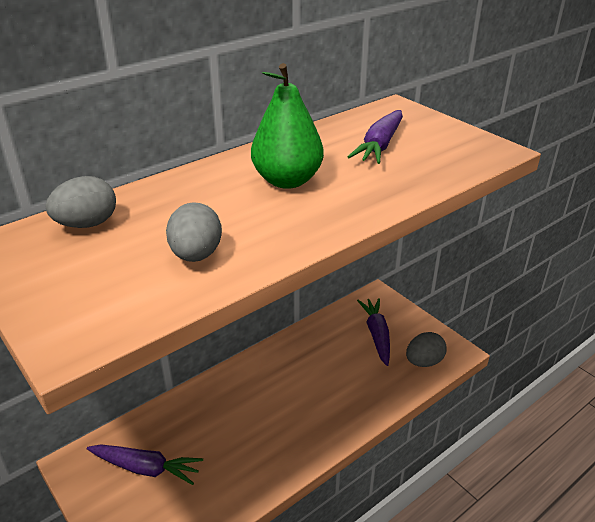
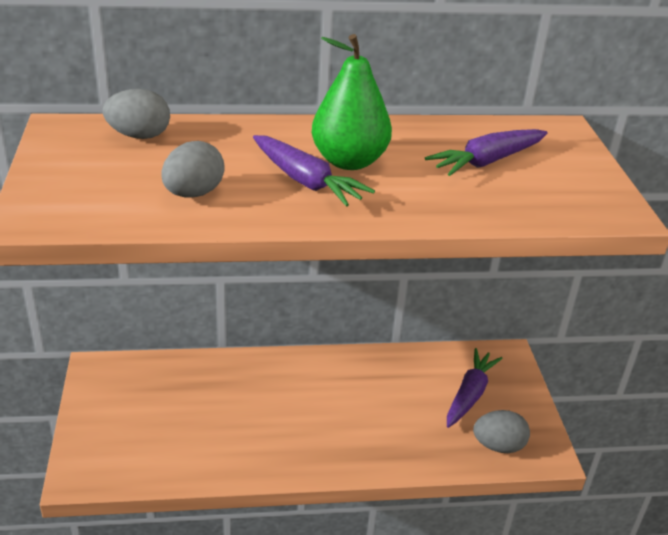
camera: 30 degrees right, 0 degrees up
(146, 468) = (148, 403): purple carrot -> purple carrot (306, 181)

